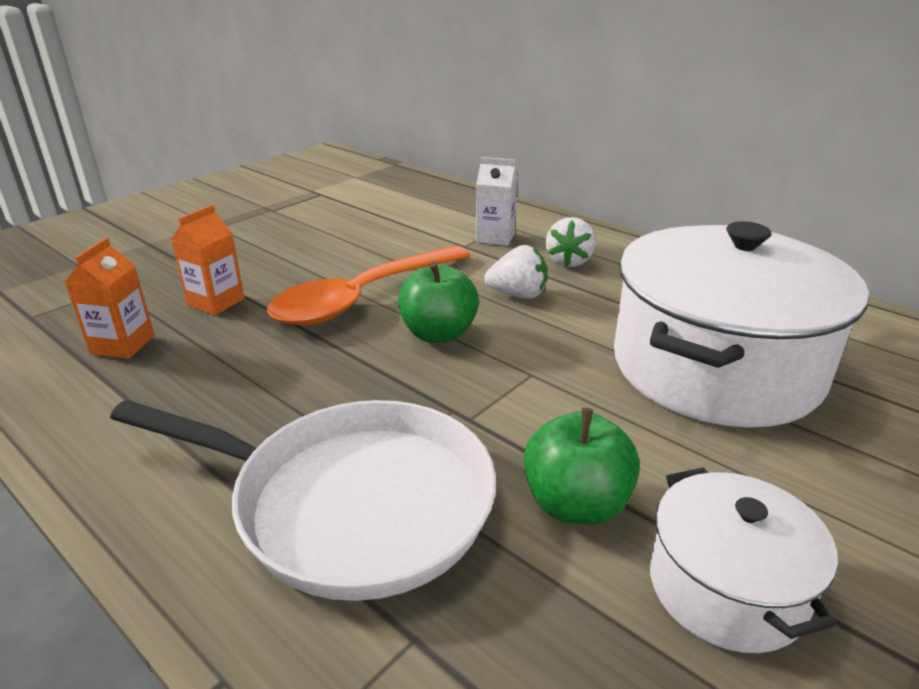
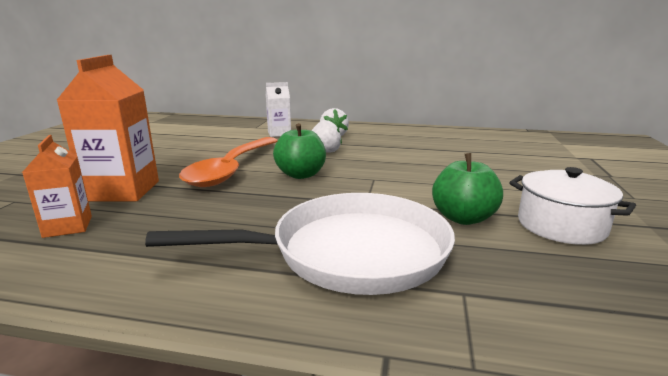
camera: 30 degrees left, 10 degrees down
(216, 302) = (122, 191): orange carton -> orange carton, size x1.72
(715, 367) = (453, 159): white pot -> none

